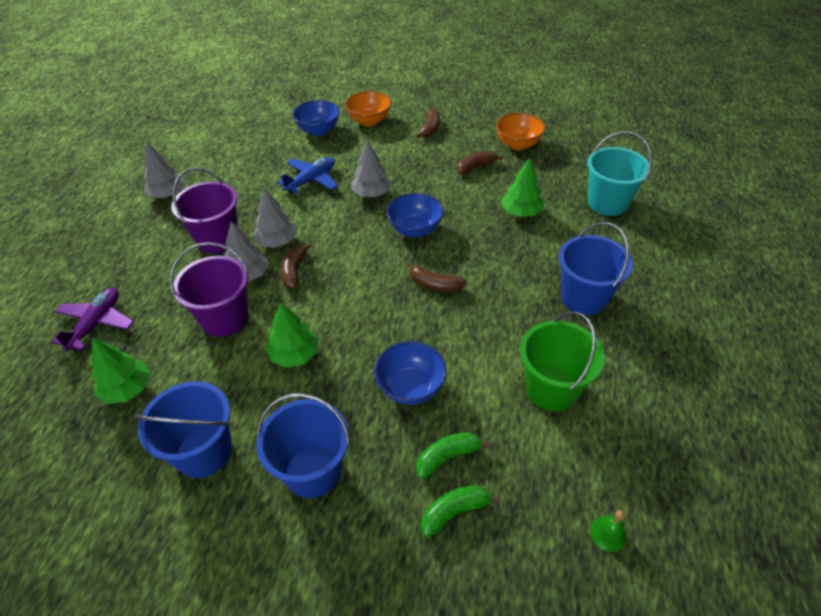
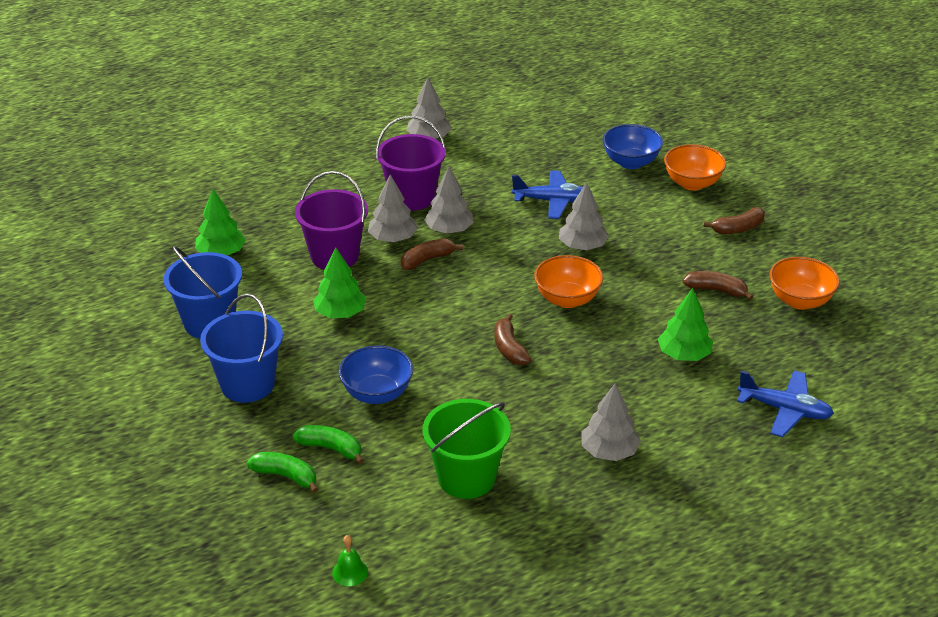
camera: 50 degrees right, 10 degrees down
(97, 323) = (259, 199): purple plane -> none
(415, 229) = (567, 299): blue bowl -> orange bowl
(584, 297) = (609, 451): blue bucket -> grey tree
(607, 203) = (785, 410): turquoise bucket -> blue plane

